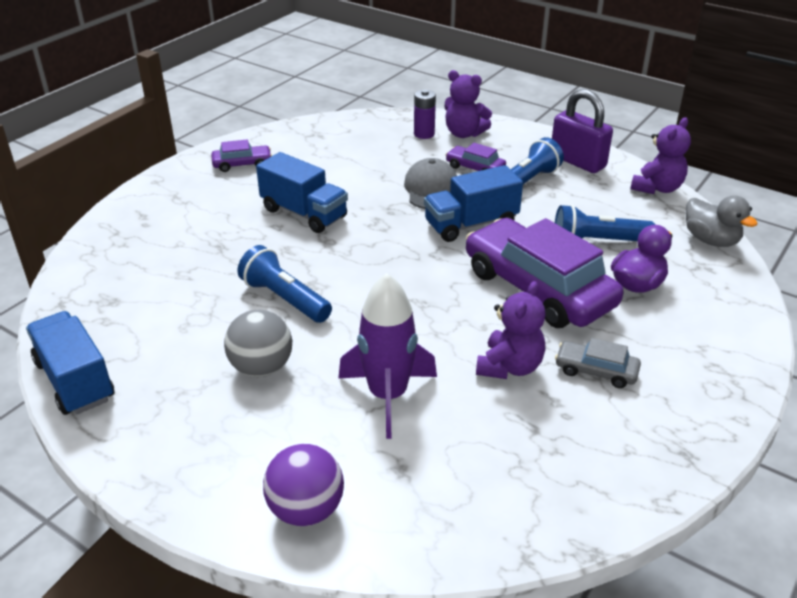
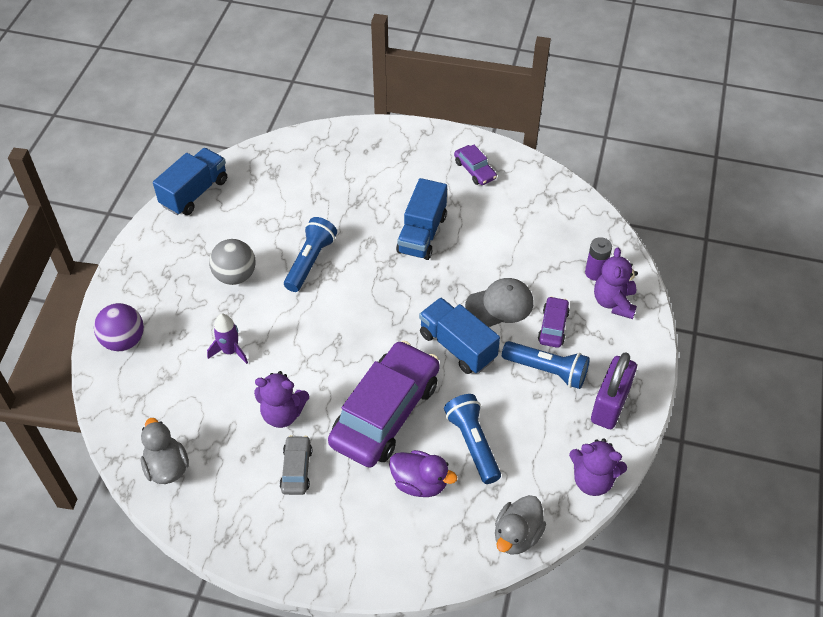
camera: 70 degrees right, 15 degrees up
(387, 395) = (230, 351): purple rocket -> purple rocket, size x0.59
(559, 496) = (167, 467): none -> grey duck

